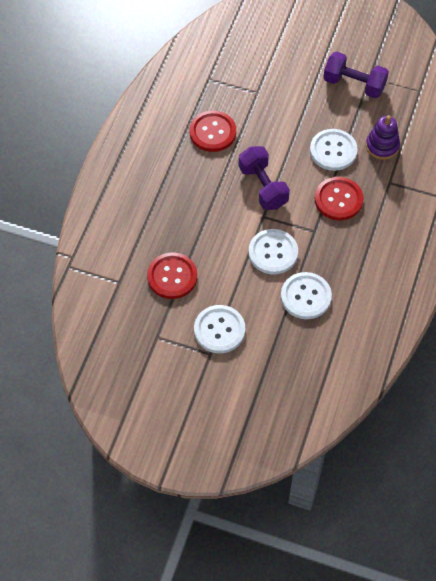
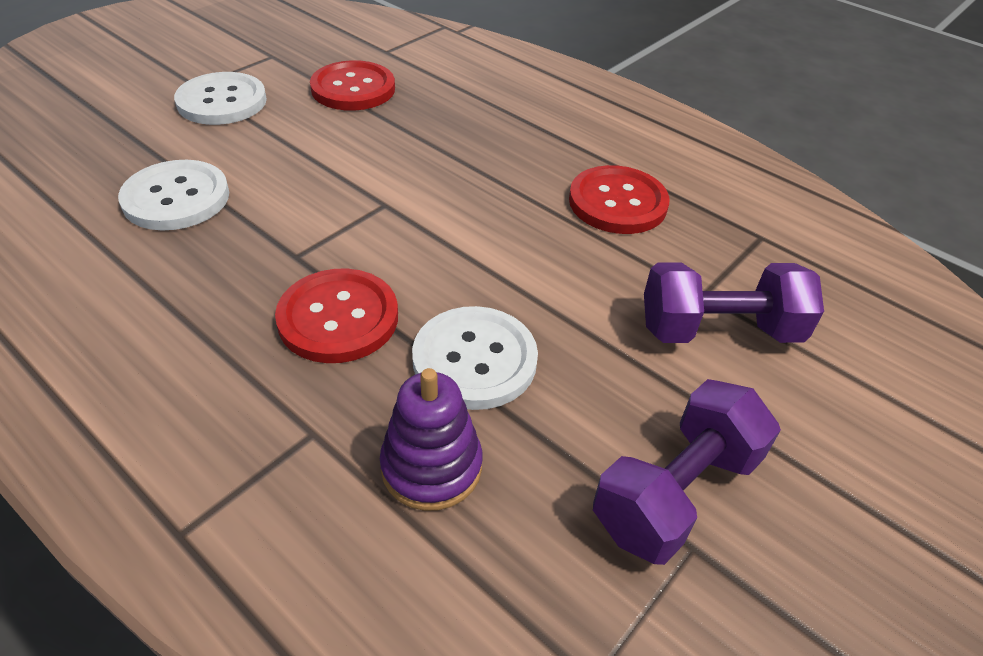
camera: 110 degrees right, 15 degrees down
(263, 187) = (450, 224): purple dumbbell -> purple dumbbell (719, 330)
(273, 252) = (299, 190): white button -> none

